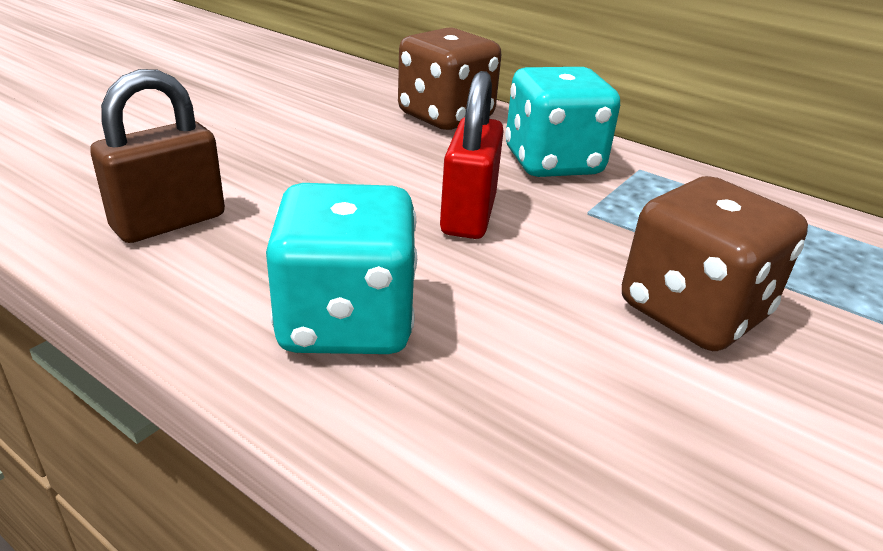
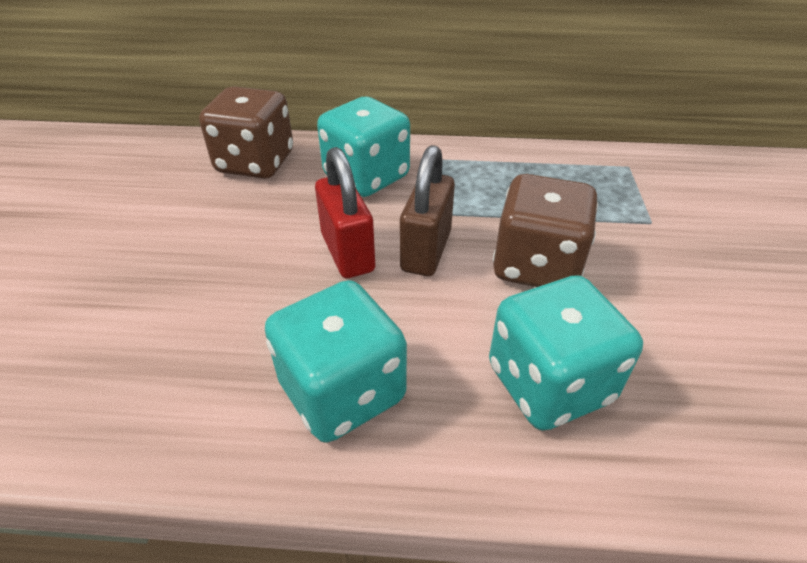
camera: 30 degrees left, 10 degrees up
(169, 222) = (119, 376): brown padlock -> brown padlock (426, 251)
(596, 429) = (549, 383): none -> turquoise dice

